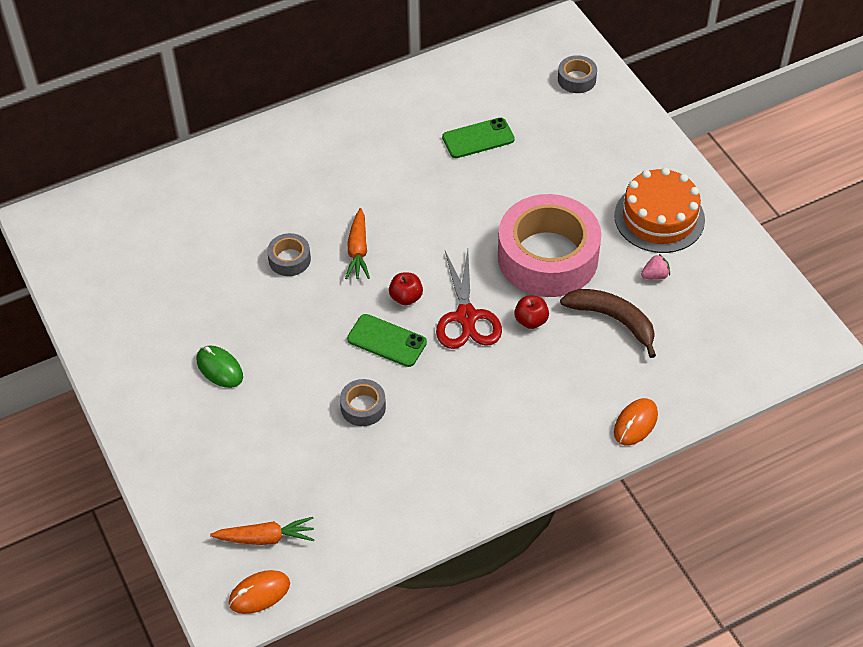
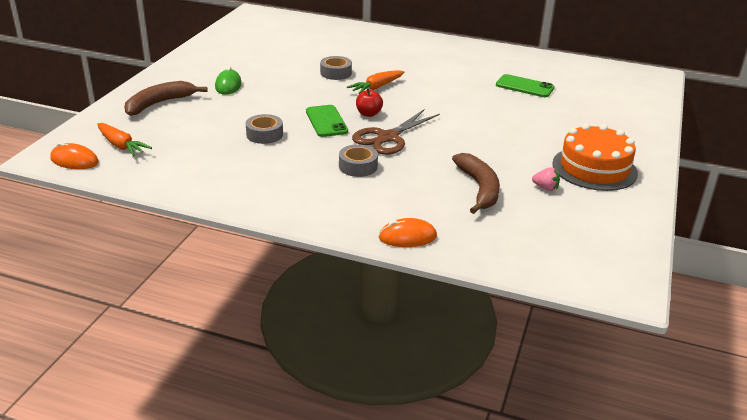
camera: 45 degrees right, 20 degrees down
(200, 453) = (159, 103): none -> brown banana
(466, 317) = (388, 137): red scissors -> brown scissors
(531, 320) = (424, 159): red apple -> none
(548, 257) = (484, 144): pink tape -> none
(576, 79) = (633, 96): grey tape -> grey tape (358, 166)

